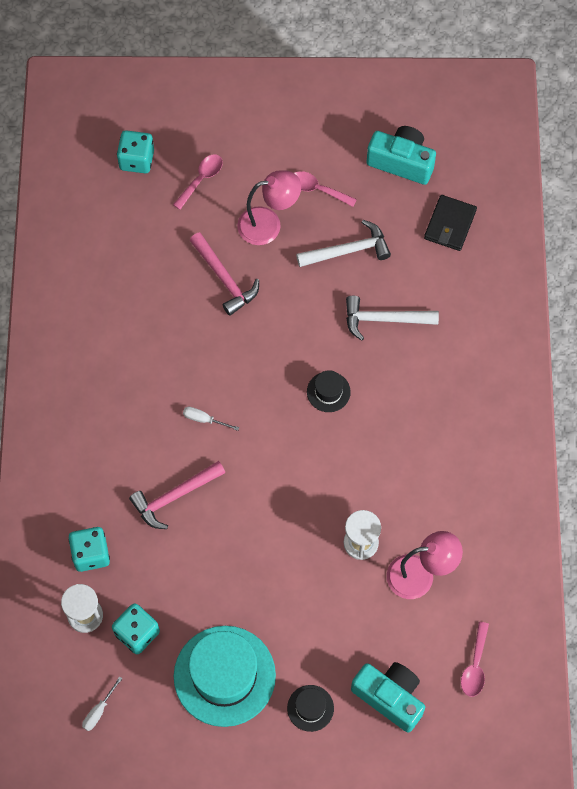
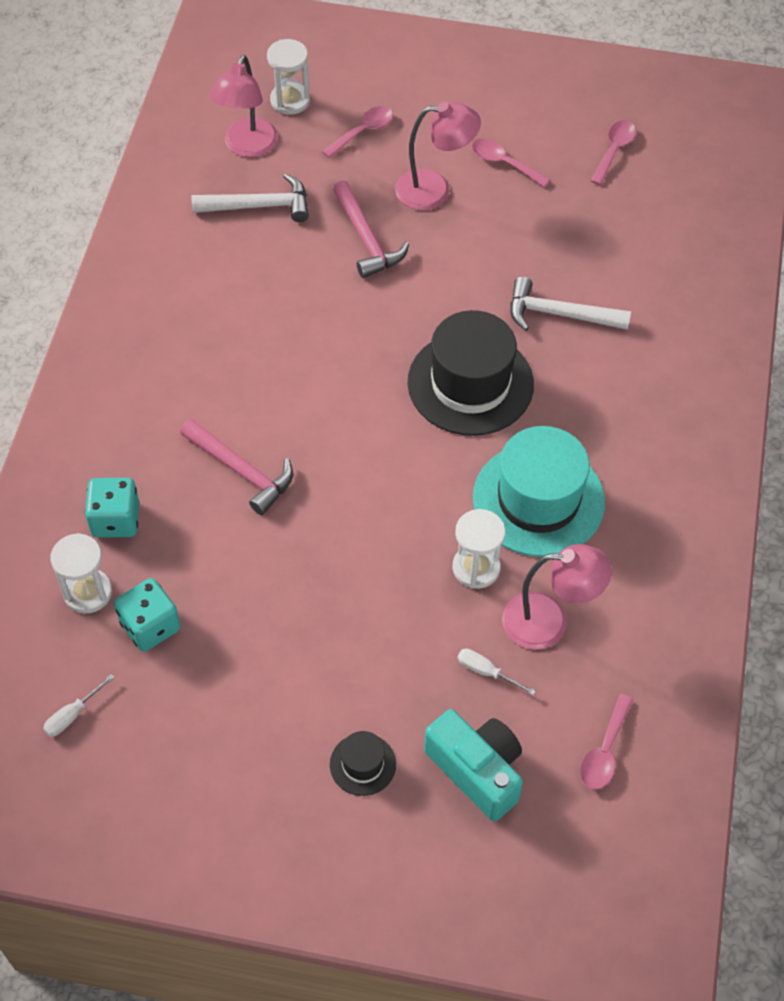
camera: 10 degrees right, 10 degrees down
(113, 210) = (247, 147): none -> pink lamp
(137, 160) = (290, 100): turquoise dice -> white hourglass
(174, 497) = (242, 471): pink hammer -> pink hammer turned 120 degrees counterclockwise
(204, 419) = (303, 389): white screwdriver -> white screwdriver (486, 672)
(224, 676) = (254, 701): turquoise hat -> turquoise hat (538, 499)
(328, 392) = (470, 383): black hat -> black hat, size x2.19
(348, 250) = (528, 232): white hammer -> white hammer (259, 206)
(401, 162) = (614, 150): turquoise camera -> pink spoon
(450, 224) = (663, 224): black wallet -> none

